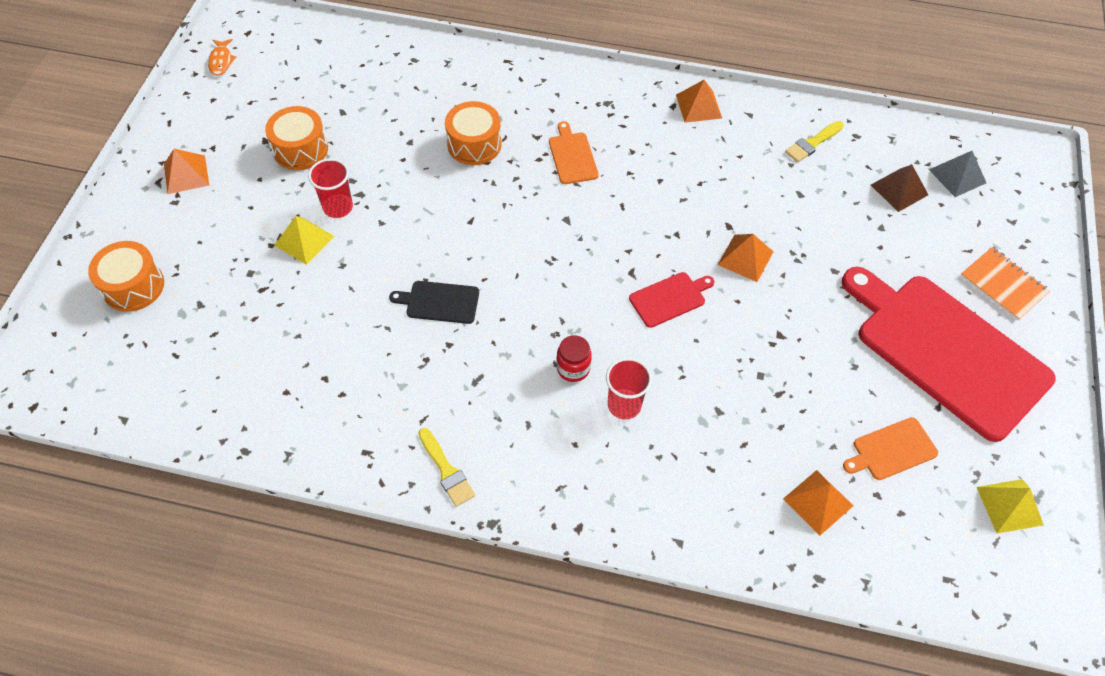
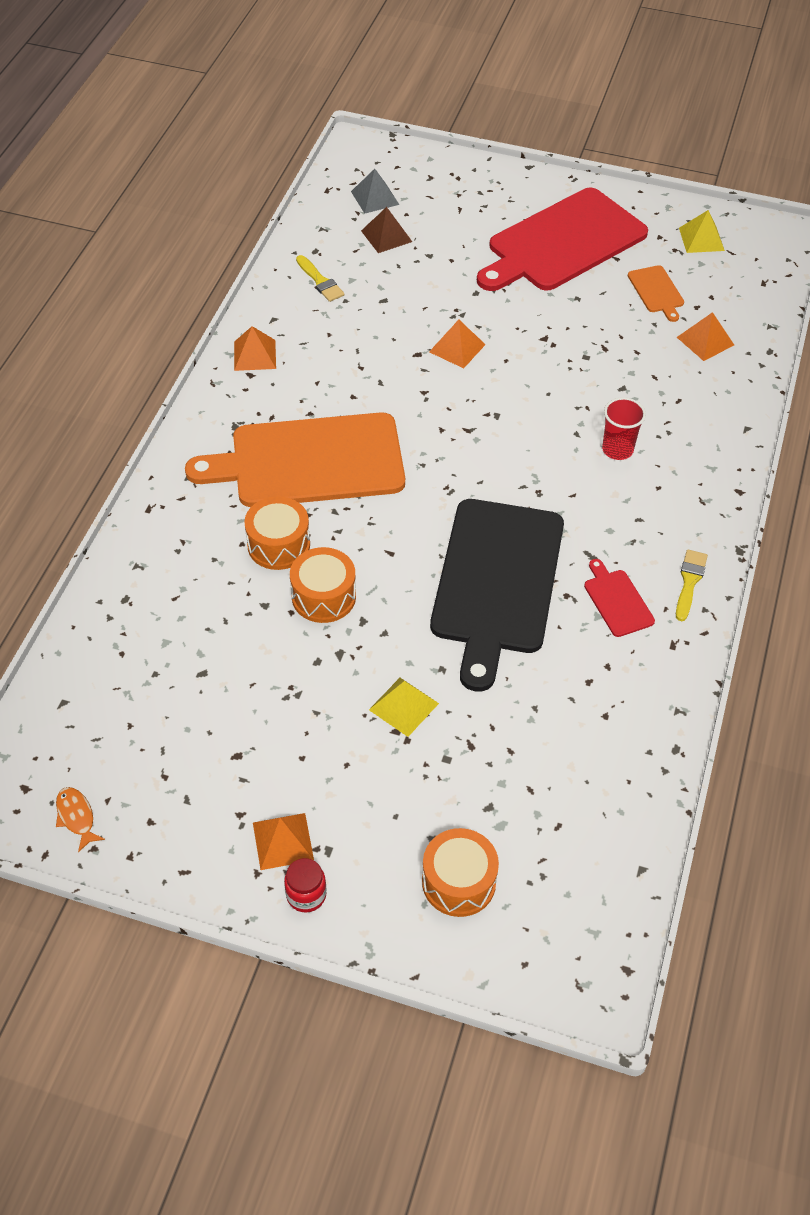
camera: 85 degrees left, 5 degrees down
(221, 61) = (76, 817): orange fish -> orange fish turned 120 degrees counterclockwise
(300, 149) = (259, 715): orange drum -> orange drum (323, 596)
(338, 207) = (357, 674): red cup -> none
(439, 302) = (496, 582): black cutting board -> black cutting board, size x2.44
(446, 470) = (689, 582): yellow brush -> yellow brush turned 45 degrees counterclockwise
(572, 156) = (309, 461): orange cutting board -> orange cutting board, size x2.44
(573, 368) = (578, 482): red jar -> red jar (306, 895)
(669, 298) = (501, 406): red cutting board -> red cutting board (617, 600)
(1003, 285) = (497, 197): orange notebook -> none

